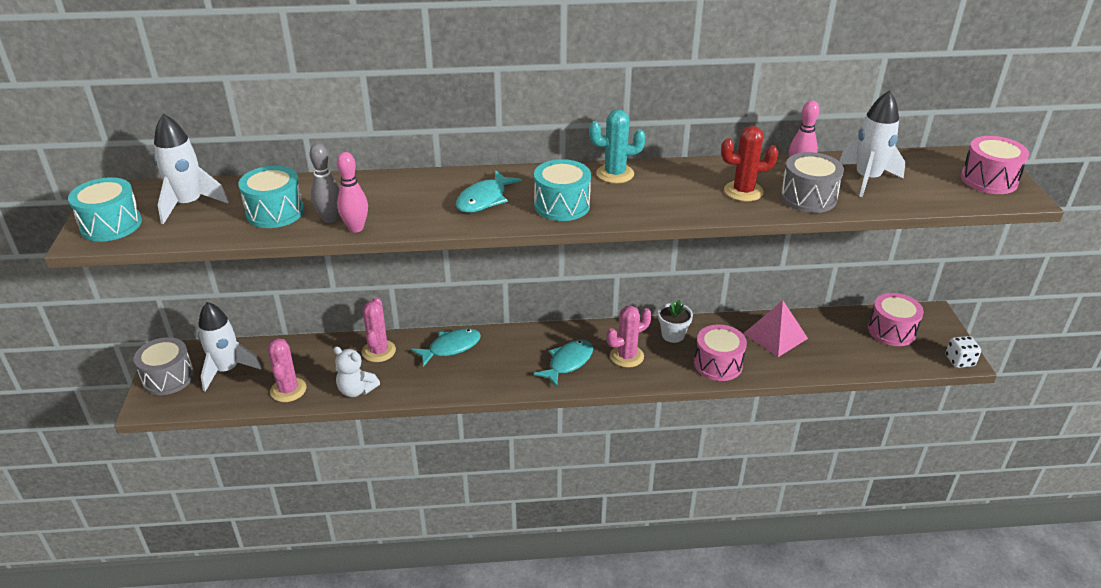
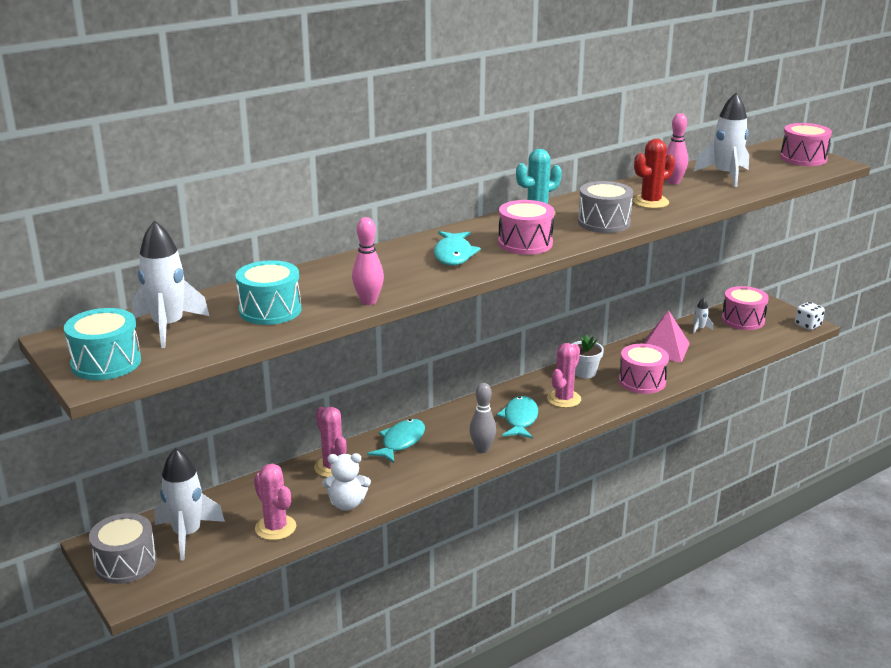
camera: 30 degrees left, 10 degrees down
(330, 219) = (333, 301): grey bowling pin -> grey bowling pin (482, 449)
(562, 205) = (525, 243): turquoise drum -> pink drum
(808, 197) = (701, 195): grey drum -> grey drum (604, 222)
(834, 325) = (699, 328): none -> white rocket

